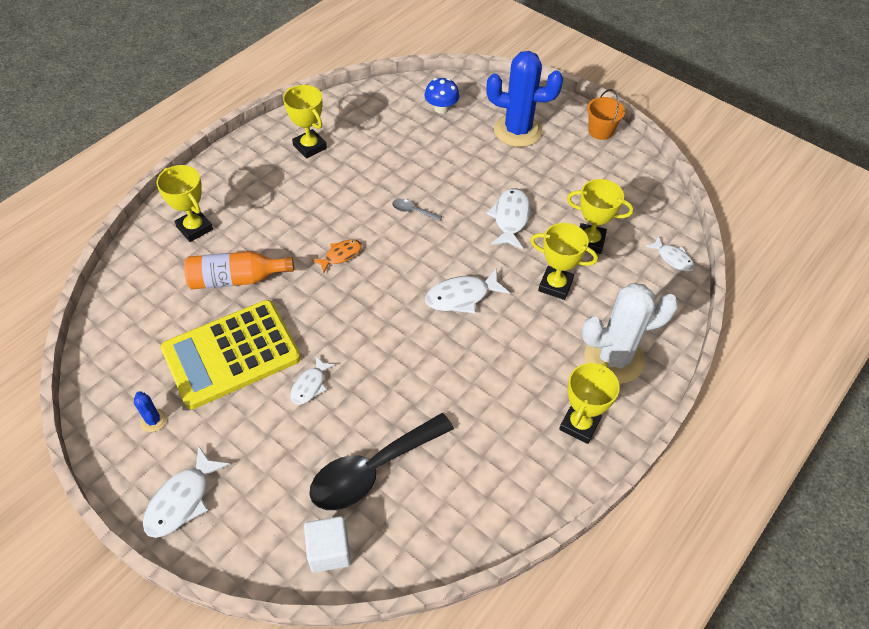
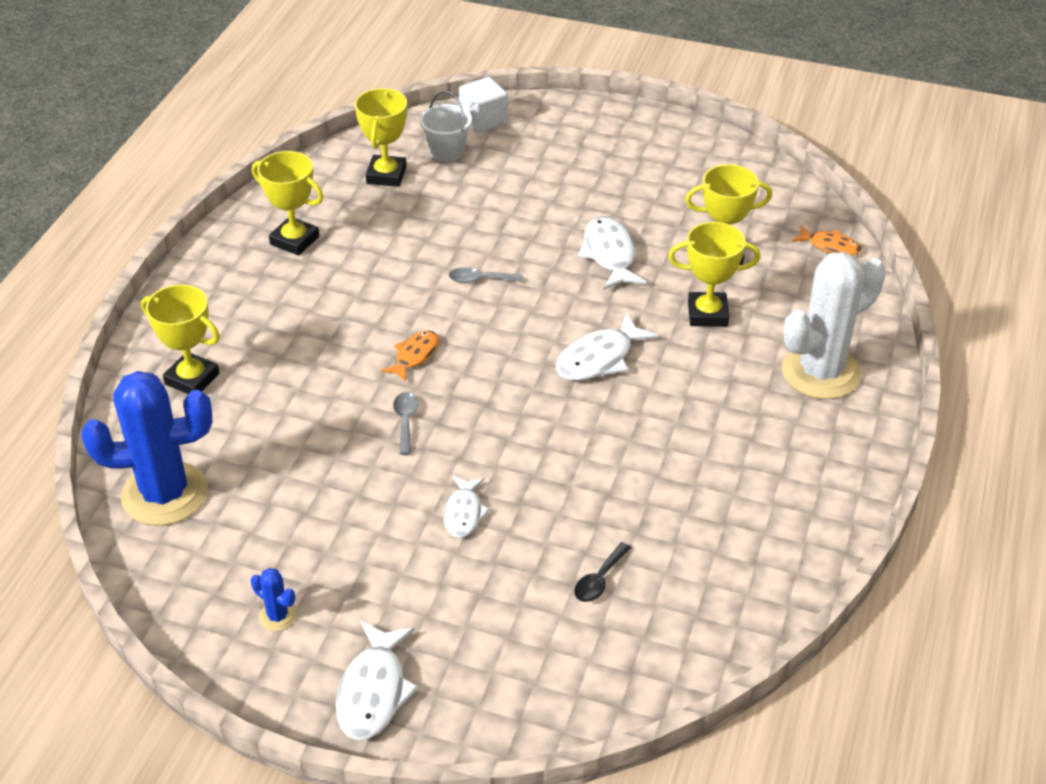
camera: 20 degrees left, 10 degrees down
(231, 354) = (337, 509): yellow calculator -> none
(236, 279) = (290, 422): orange bottle -> none
(309, 302) = (405, 421): none -> grey spoon
(329, 551) = (597, 682): white cube -> white cube (483, 120)
(372, 470) = (599, 580): black spoon -> black spoon, size x0.41
(441, 108) = (447, 151): blue mushroom -> white bucket
(517, 131) = (561, 153): blue cactus -> blue cactus (164, 494)
(579, 424) = (819, 454): yellow trophy -> yellow trophy (386, 175)
(600, 131) = (666, 128): orange bucket -> none
(672, 258) = (830, 246): white fish -> orange fish

